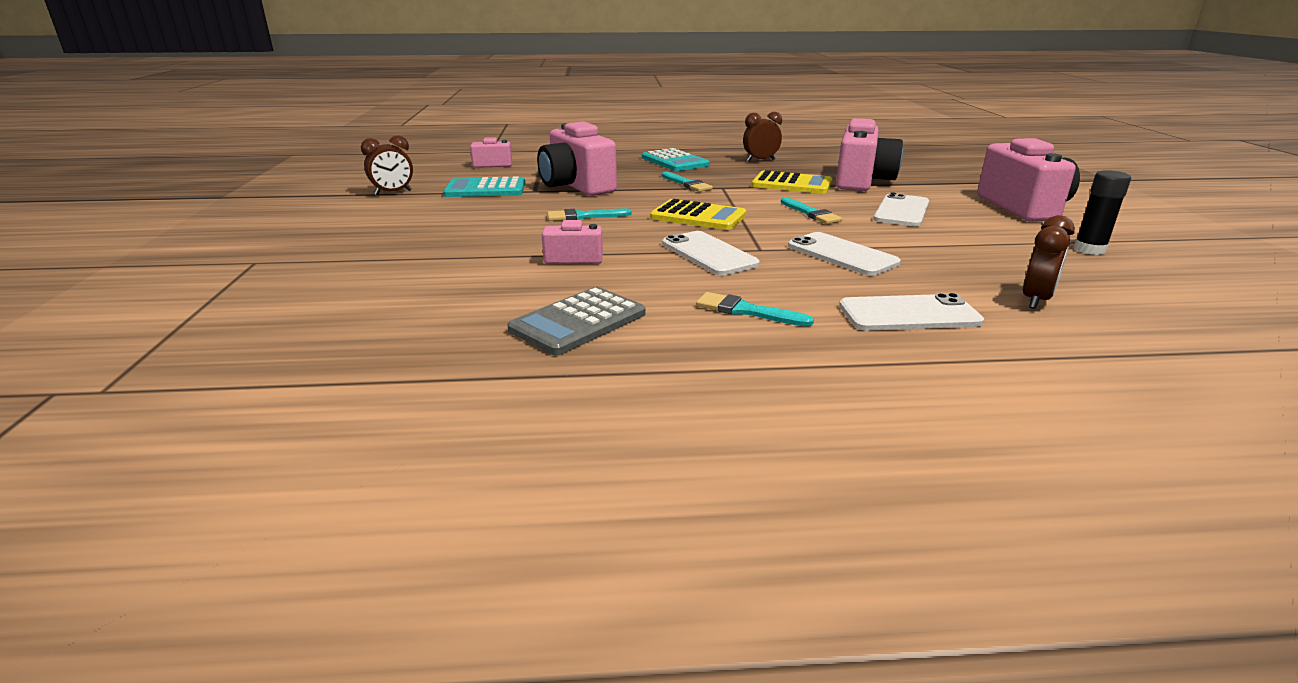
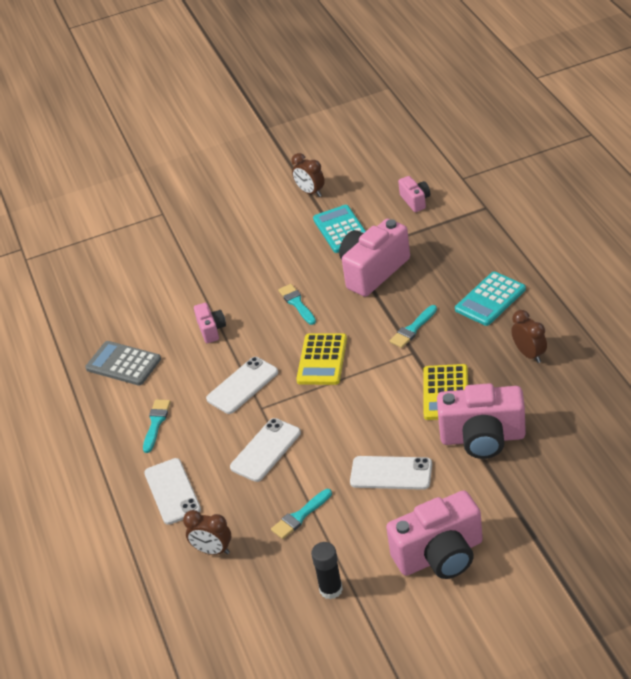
camera: 80 degrees right, 15 degrees up
(811, 213) = (359, 419): turquoise brush -> turquoise brush (300, 516)

